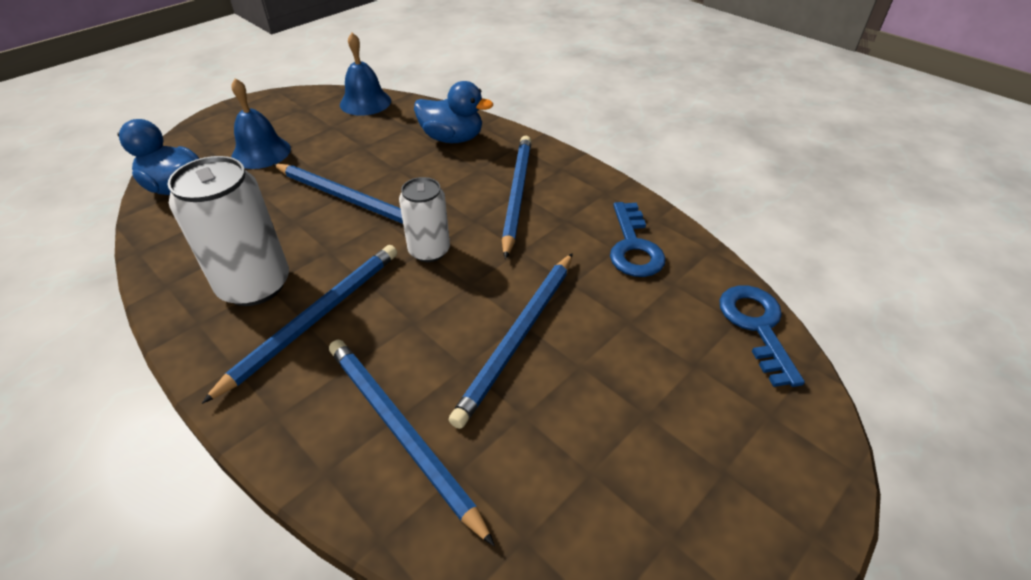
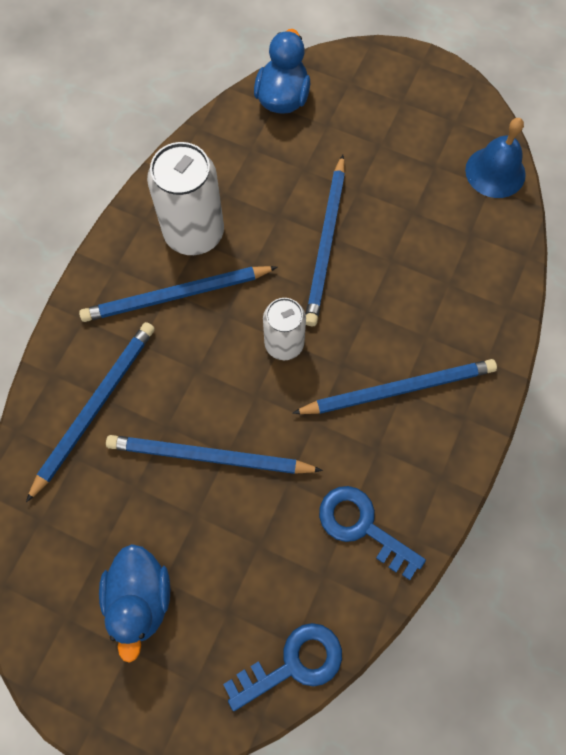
camera: 70 degrees right, 25 degrees up
(261, 152) = (362, 131): blue bell -> none
(315, 318) = (176, 296): blue pencil -> blue pencil turned 150 degrees clockwise
(452, 138) = (468, 288): blue duck -> blue duck (140, 598)
(633, 247) = (362, 526): blue key -> blue key turned 60 degrees clockwise

